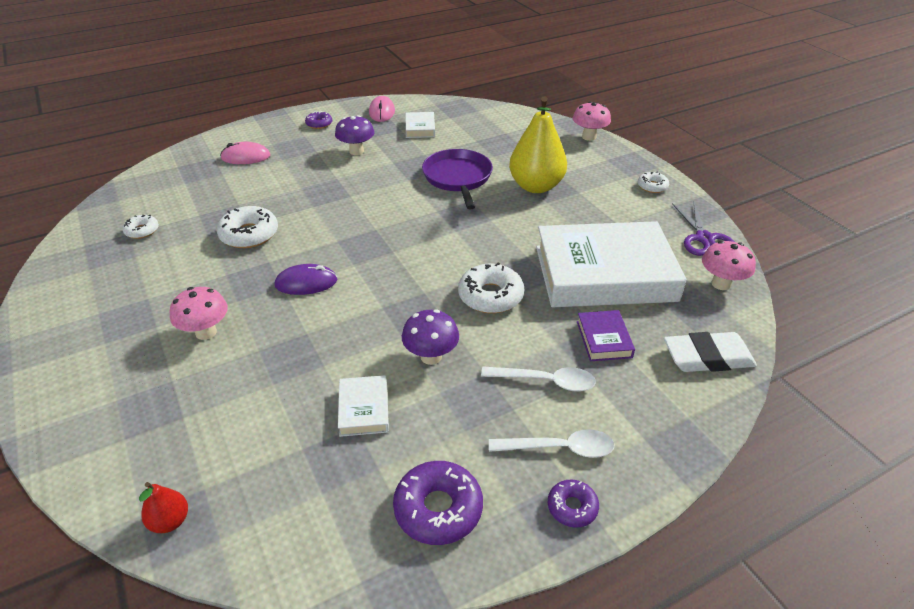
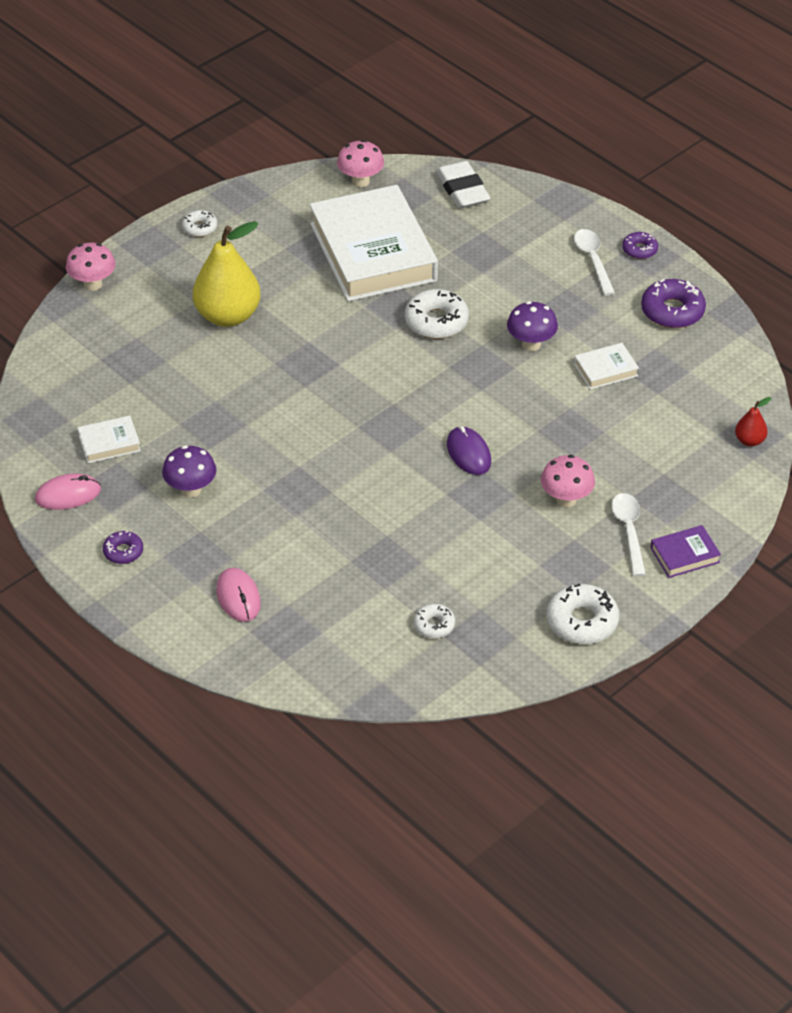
camera: 105 degrees left, 5 degrees up
(249, 234) = (406, 527): white donut -> white donut (582, 621)
(458, 178) = (229, 382): purple pan -> none
(546, 381) = (529, 274): white spoon -> white spoon (629, 531)
(603, 339) = (465, 247): purple book -> purple book (685, 555)
(704, 238) = (290, 191): purple scissors -> none

